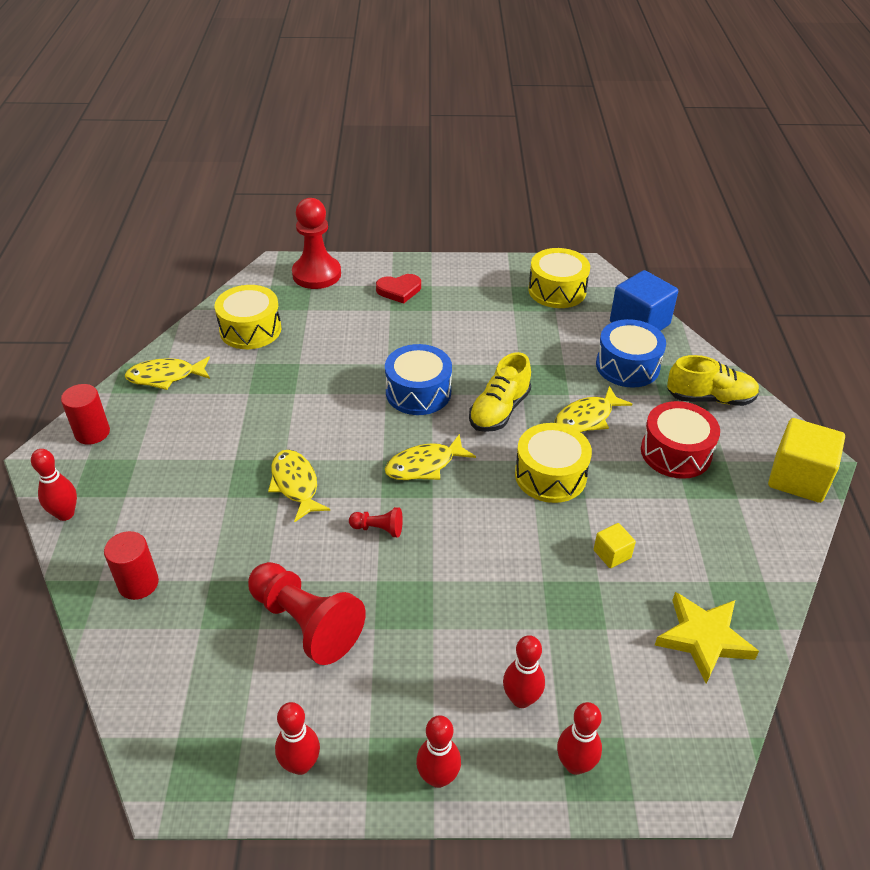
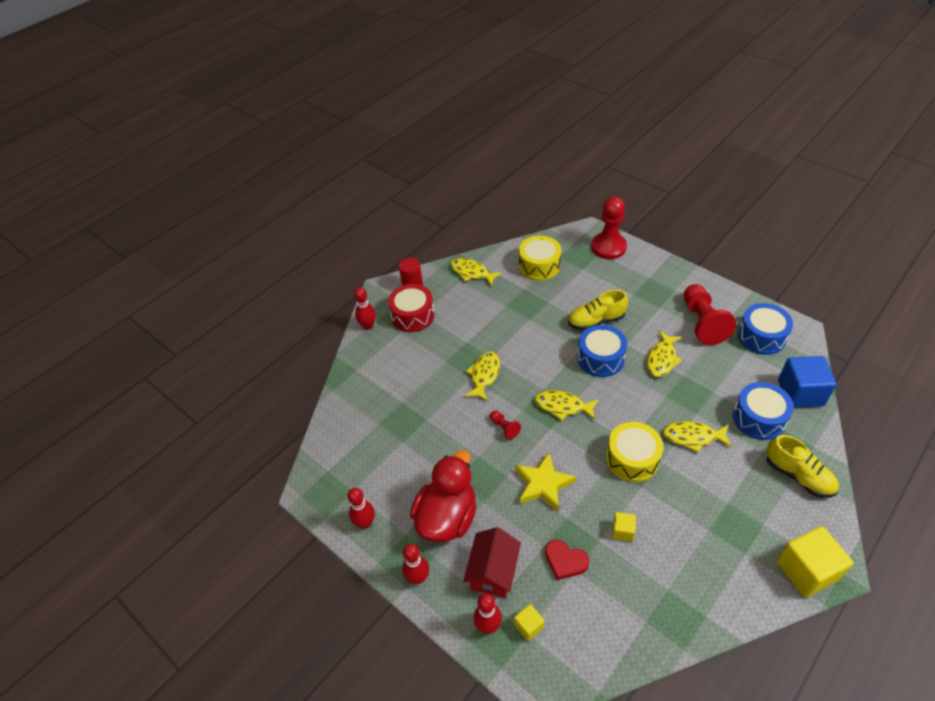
camera: 45 degrees right, 5 degrees up
(138, 583) = (370, 383): red cylinder -> none
(306, 623) = (425, 455): red pawn -> red pawn (702, 322)
(399, 290) = (650, 283): red heart -> red heart (565, 561)
(406, 678) = (447, 517): none -> red duck
(483, 359) = (662, 359): none -> yellow fish
(499, 410) = (639, 399): yellow shoe -> yellow shoe (596, 321)
(521, 699) = (493, 572): red bowling pin -> red house
(557, 290) = (761, 337): yellow drum -> blue drum
(618, 727) = (528, 626): none -> yellow cube
(676, 452) = (732, 496): red drum -> red drum (412, 316)
(703, 638) = (628, 618): yellow star -> yellow star (543, 484)

